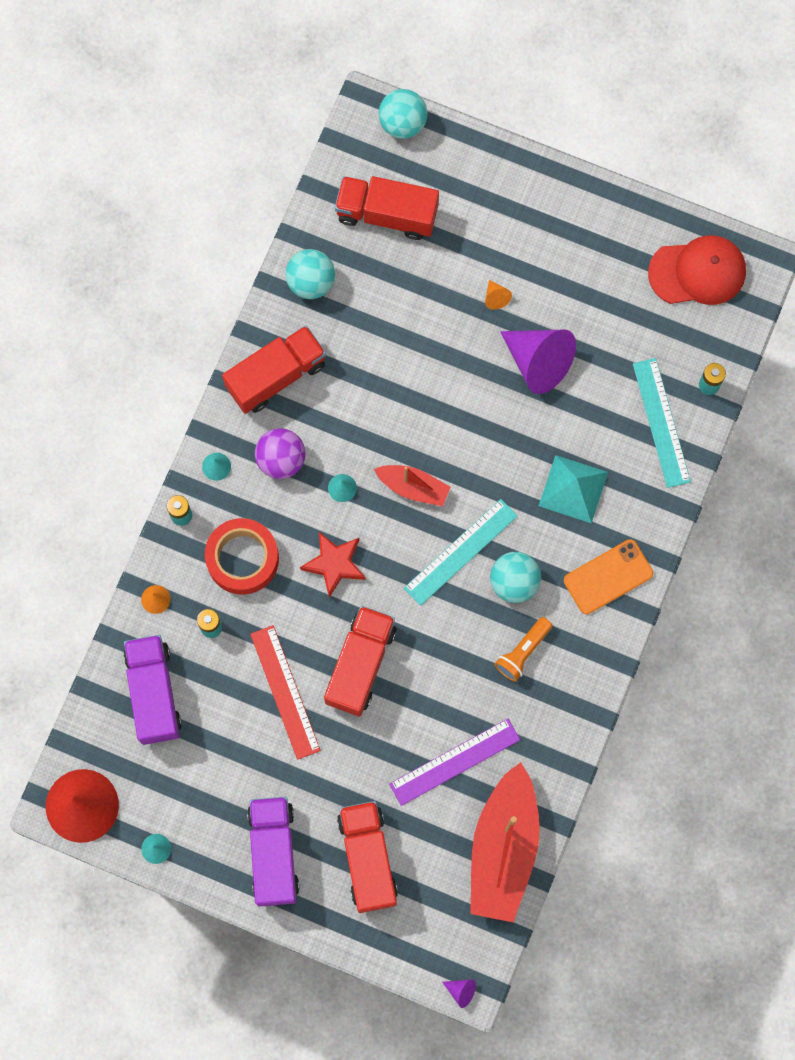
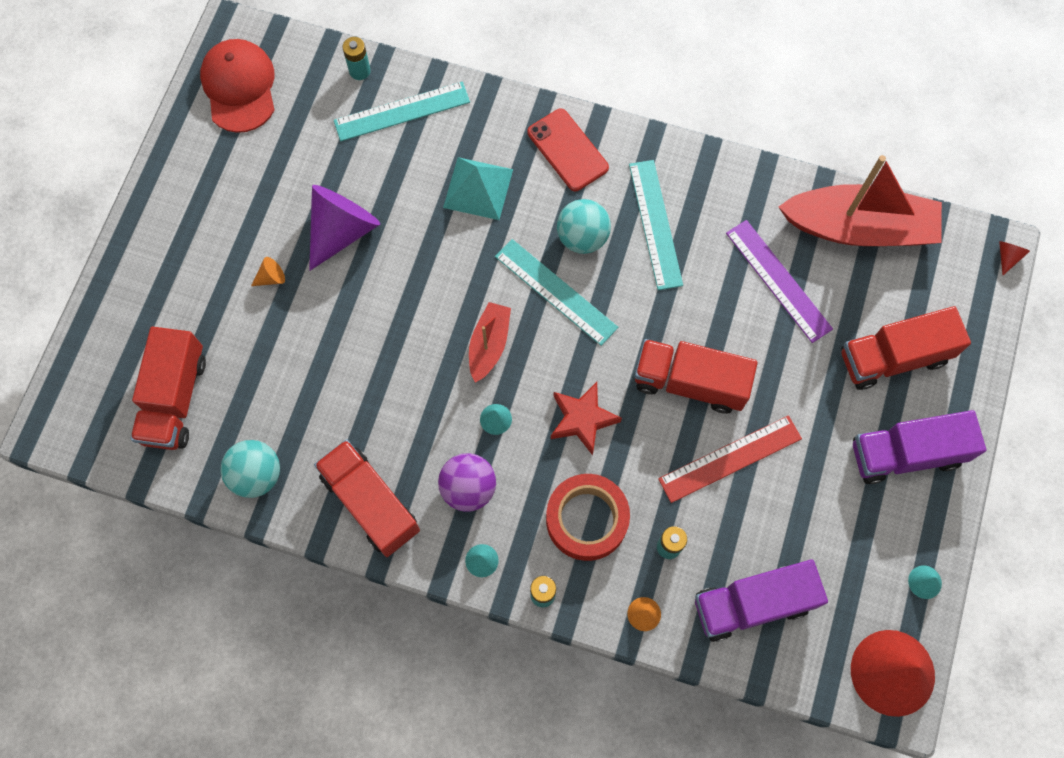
camera: 95 degrees left, 5 degrees down
(402, 123) = (65, 391): turquoise ball -> none
(461, 991) = (1007, 257): purple cone -> red cone
(522, 652) = (655, 224): orange flashlight -> turquoise ruler
(608, 577) = (567, 150): orange phone -> red phone

